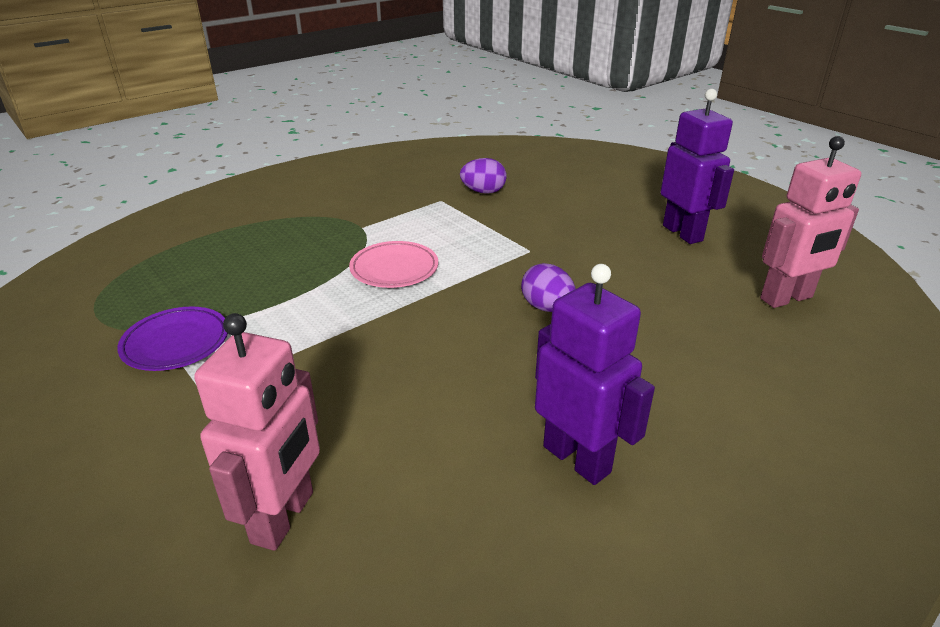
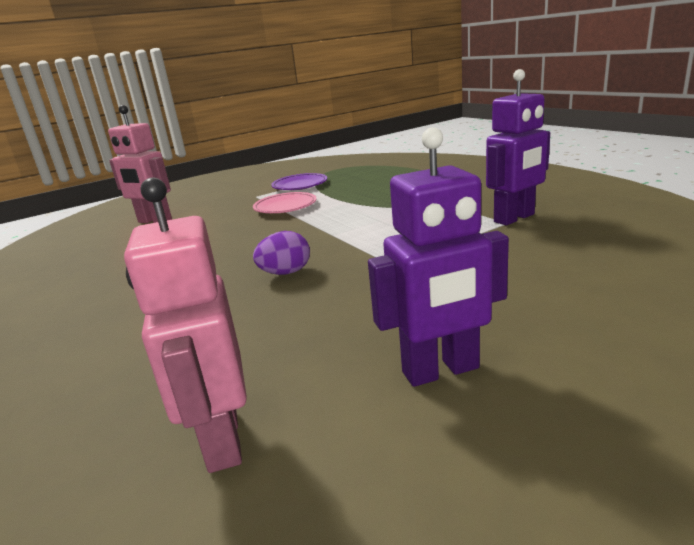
camera: 100 degrees right, 10 degrees down
(394, 269) = (367, 218): pink plate -> pink plate (285, 207)
(483, 192) = (538, 238): purple egg -> none
(577, 458) = (113, 282): purple robot -> purple robot (514, 218)

